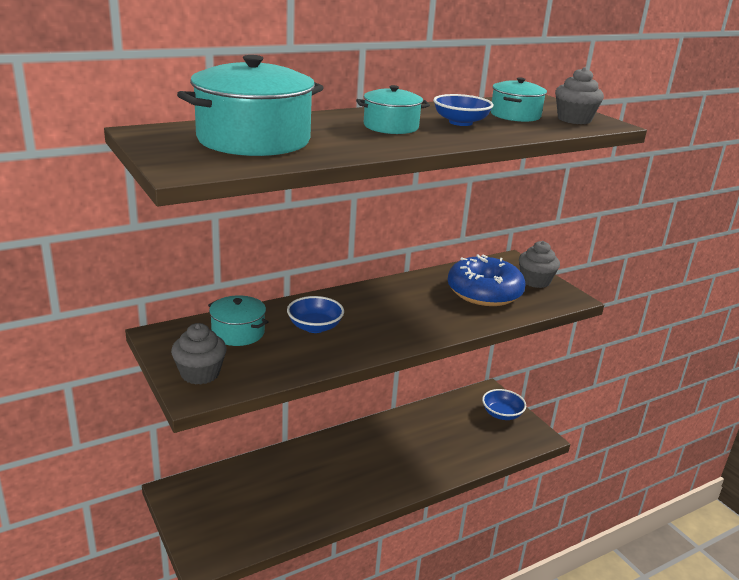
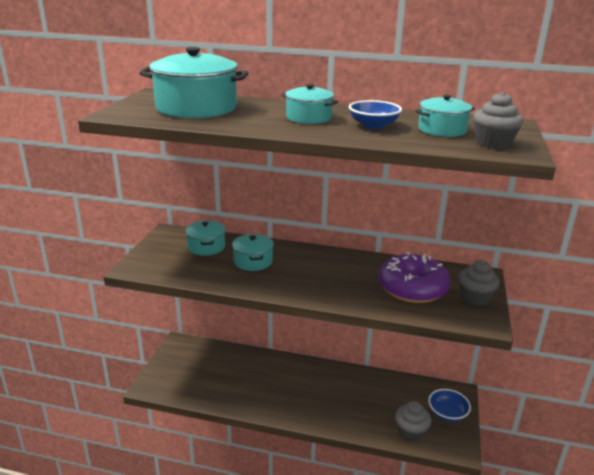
camera: 45 degrees right, 0 degrees up
(200, 373) = (152, 259): grey cupcake -> grey cupcake (410, 432)
(315, 327) = (253, 261): blue bowl -> turquoise pot
(484, 292) = (412, 288): blue donut -> purple donut

